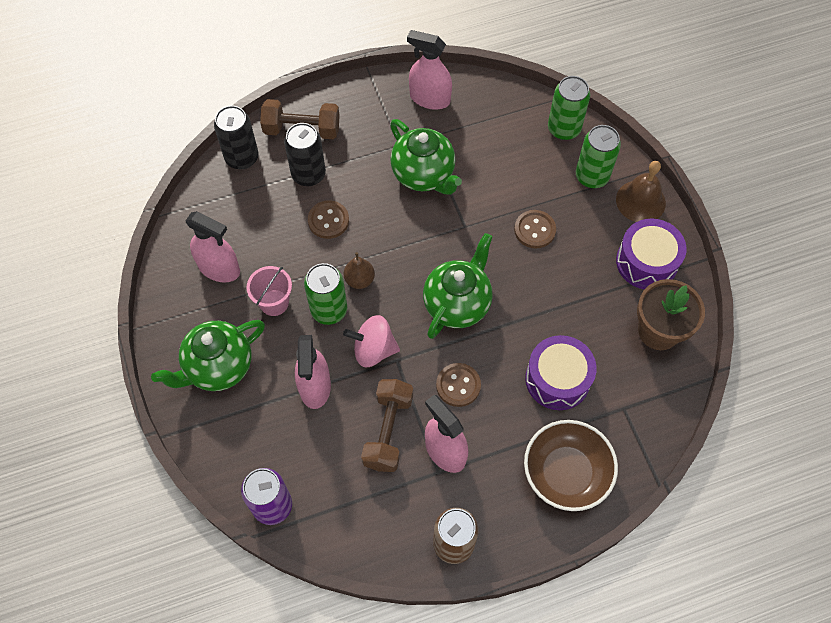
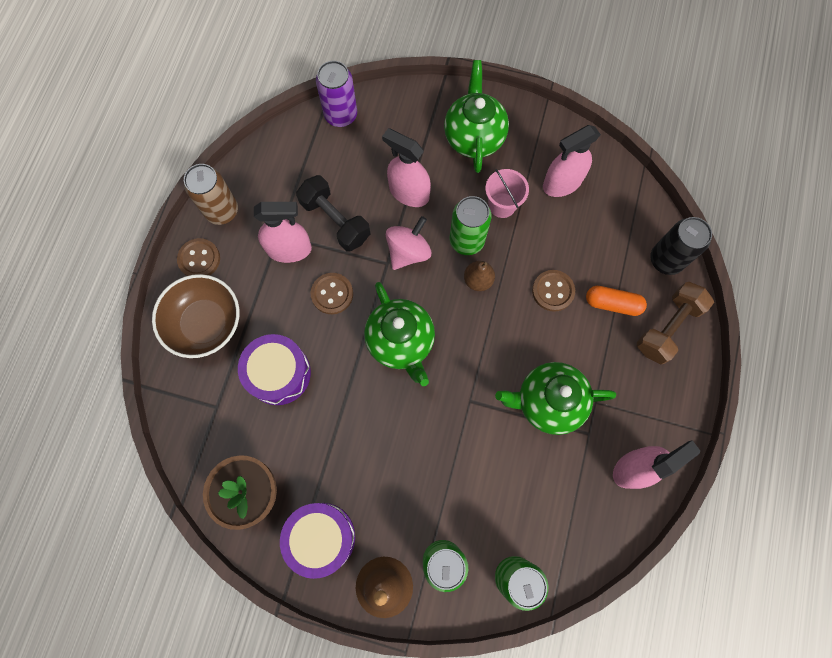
camera: 125 degrees right, 10 degrees up
(308, 174) = (612, 304): black can -> orange capsule
(388, 431) = (335, 221): brown dumbbell -> black dumbbell
(534, 230) = (424, 460): brown button -> brown button (199, 259)

